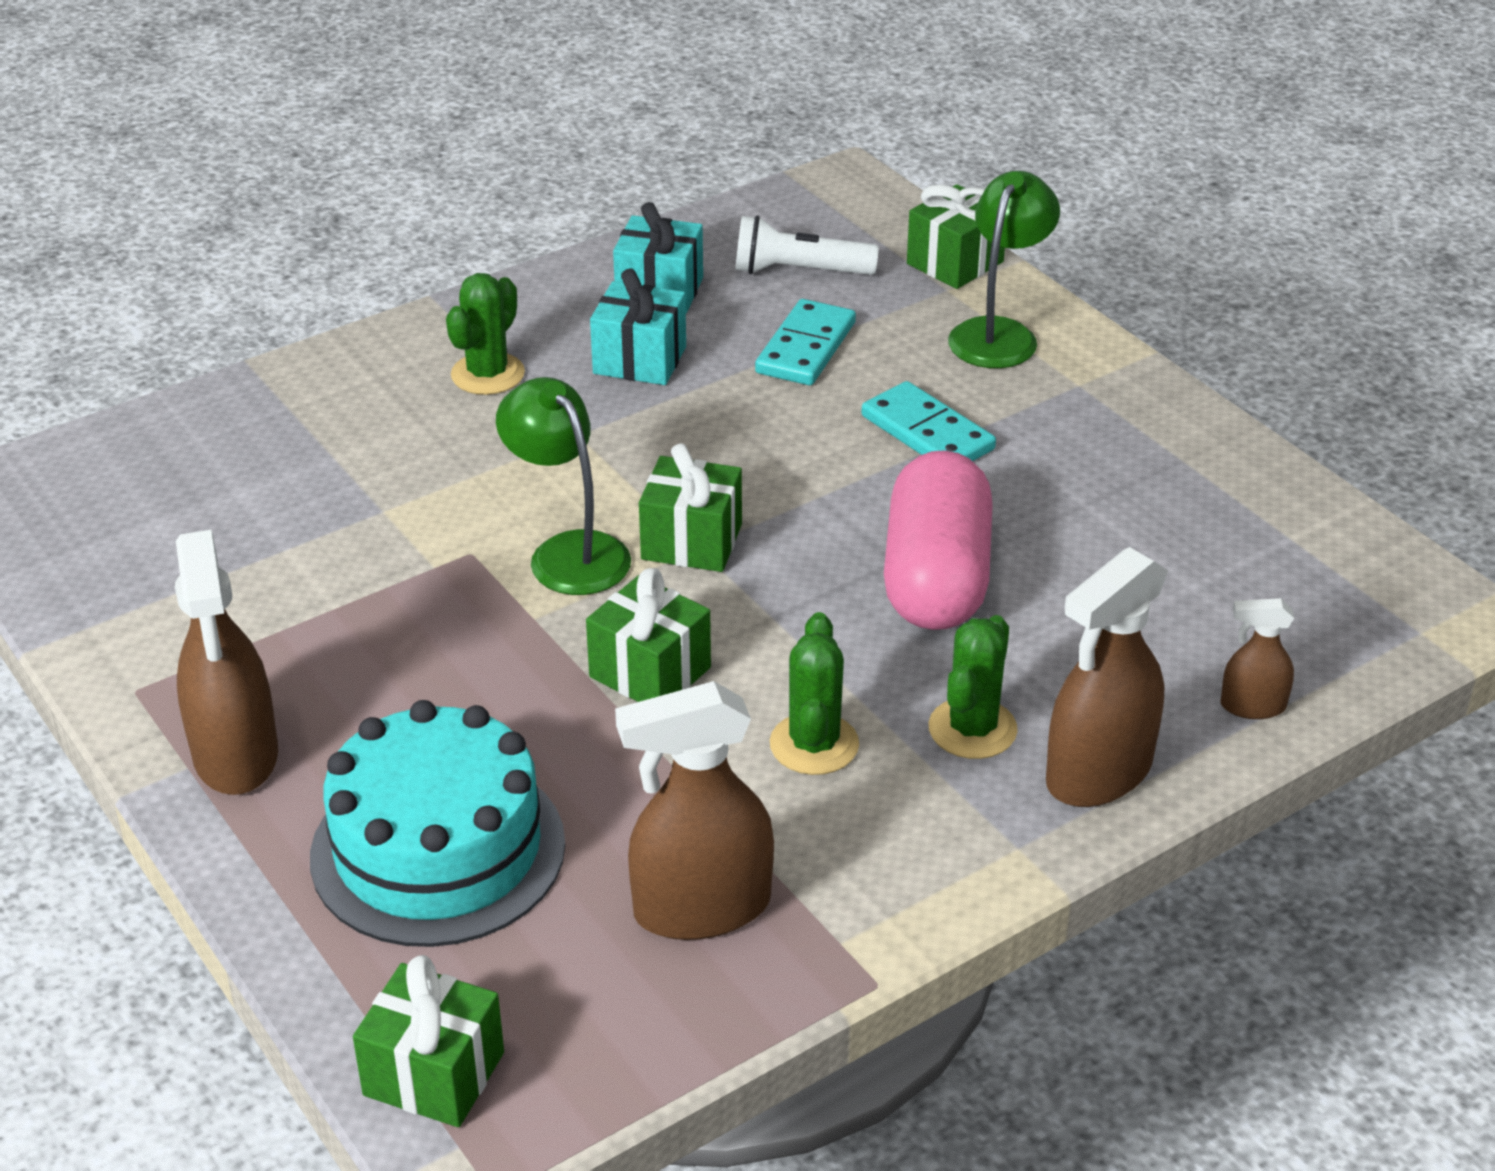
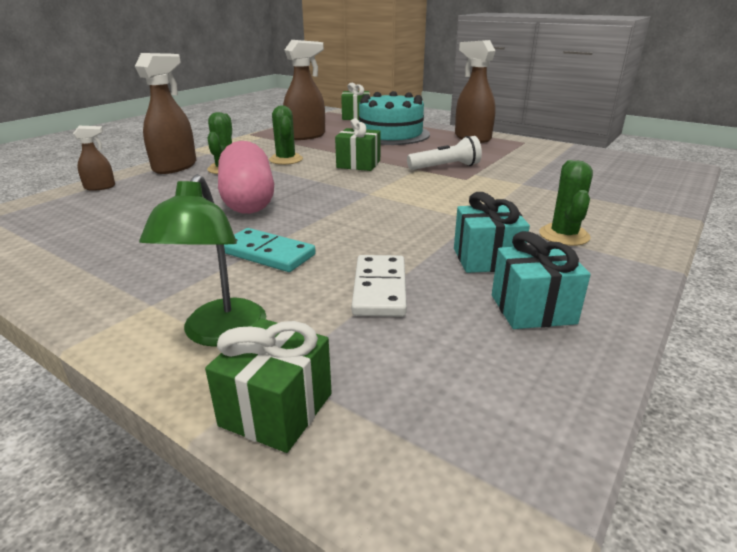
camera: 160 degrees right, 10 degrees down
(568, 552) = (425, 184): green lamp -> none
(691, 542) = (373, 194): green gift -> none
(799, 271) = (434, 357): white flashlight -> white flashlight (445, 167)
(805, 348) = (380, 289): turquoise domino -> white domino

